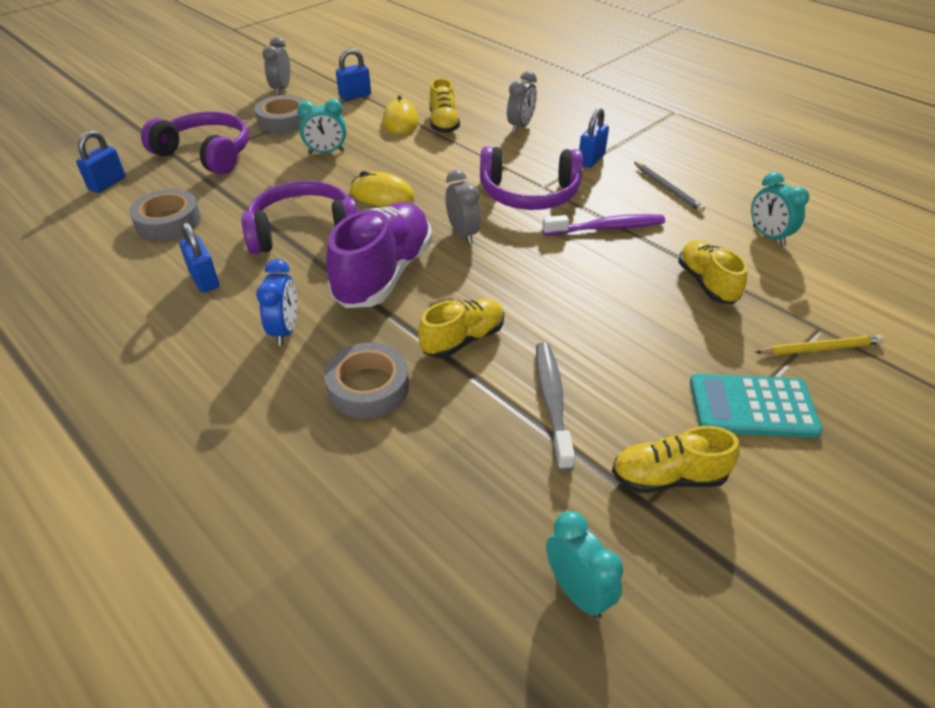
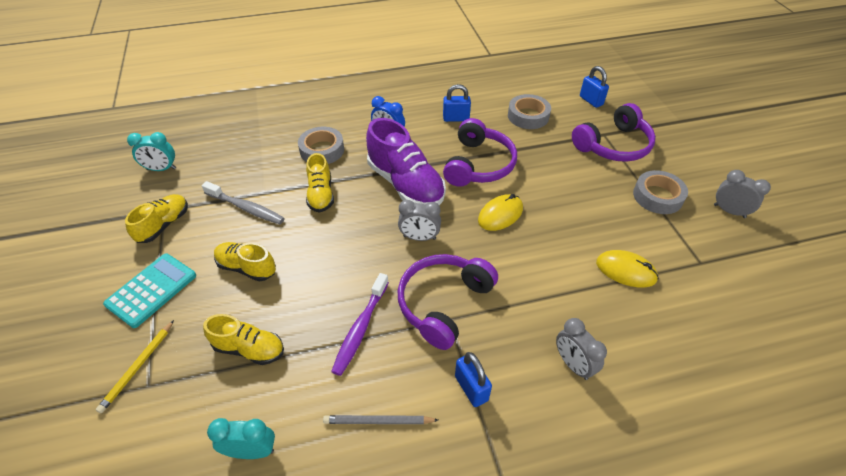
camera: 120 degrees right, 5 degrees up
(326, 152) = (586, 205): turquoise clock -> none
(355, 95) = (699, 257): blue padlock -> none
(443, 123) = (607, 301): yellow shoe -> yellow shoe (247, 268)

